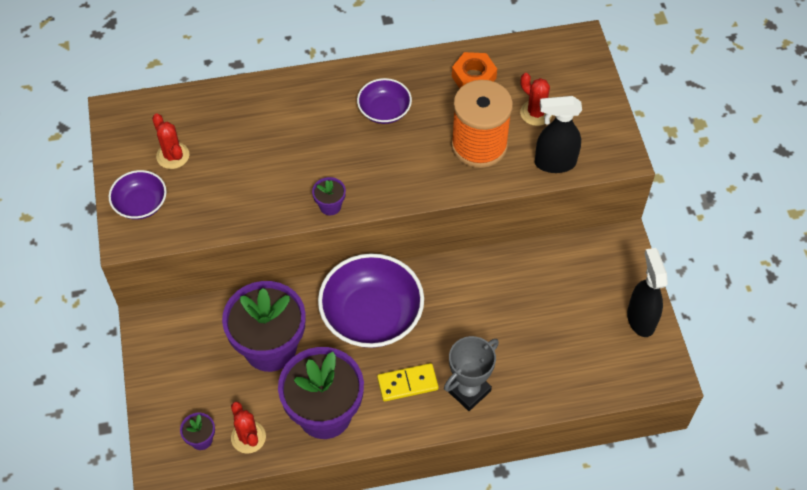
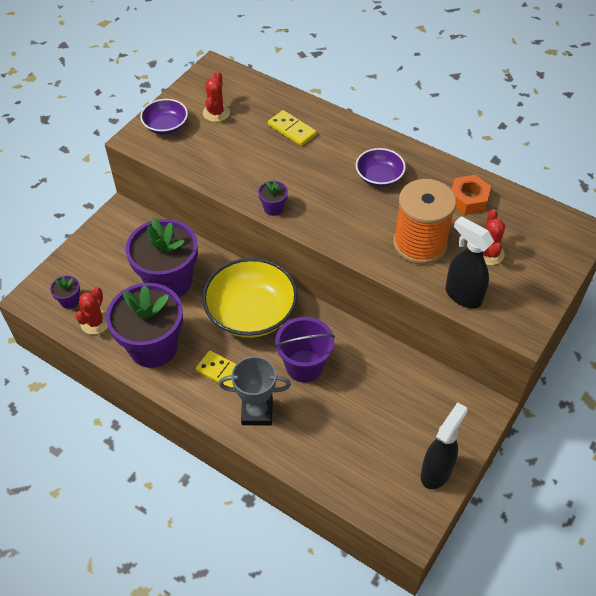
camera: 45 degrees right, 5 degrees down
(261, 121) = (292, 130): none -> yellow domino
(371, 315) = (251, 313): purple bowl -> yellow bowl
(462, 322) = (304, 366): none -> purple bucket

